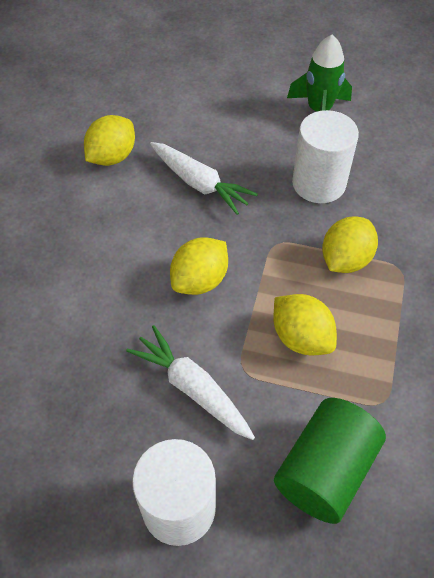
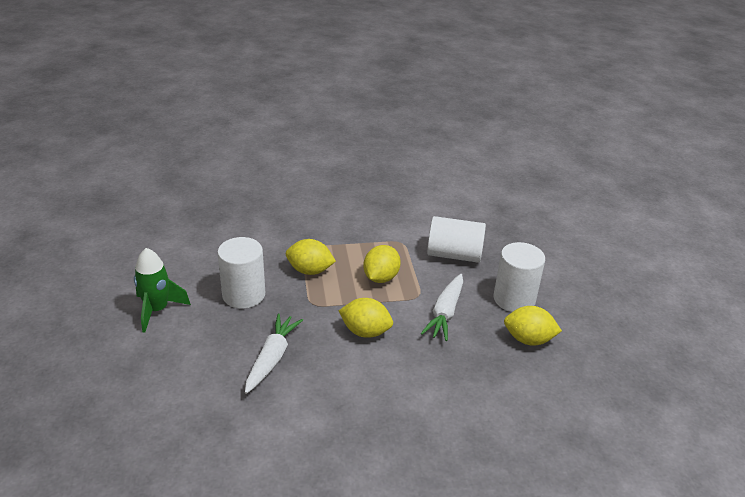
camera: 115 degrees left, 20 degrees down
(112, 157) = (264, 426): yellow lemon -> yellow lemon (528, 340)
(325, 470) = (454, 255): green cylinder -> white cylinder

